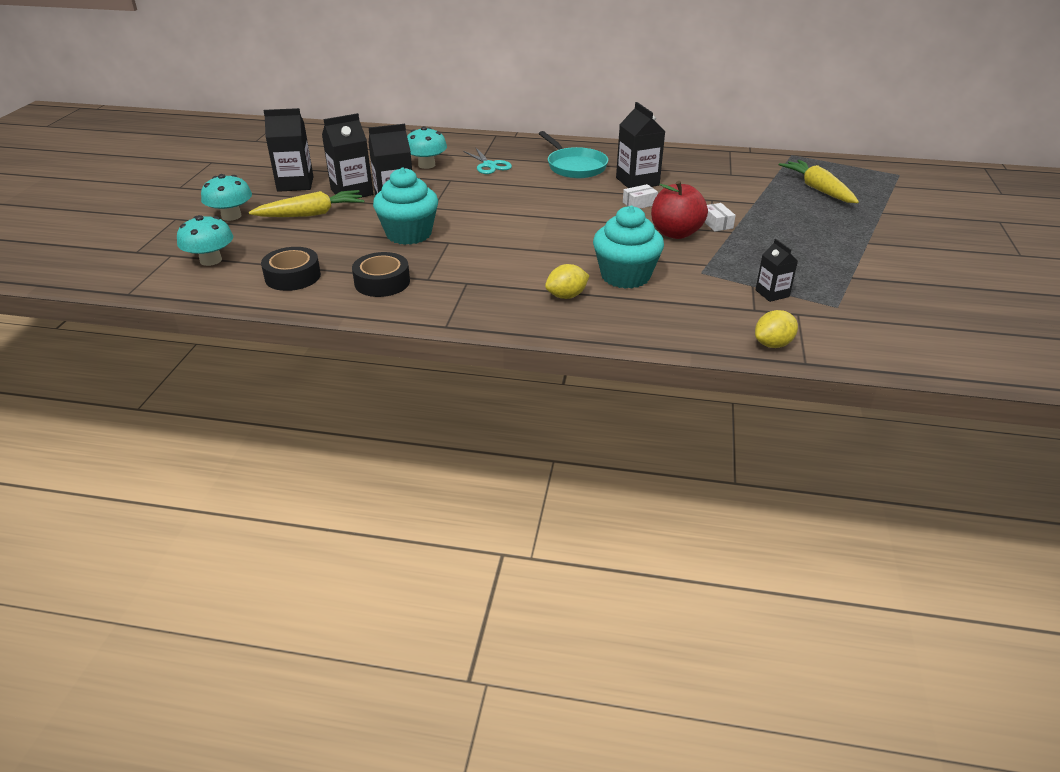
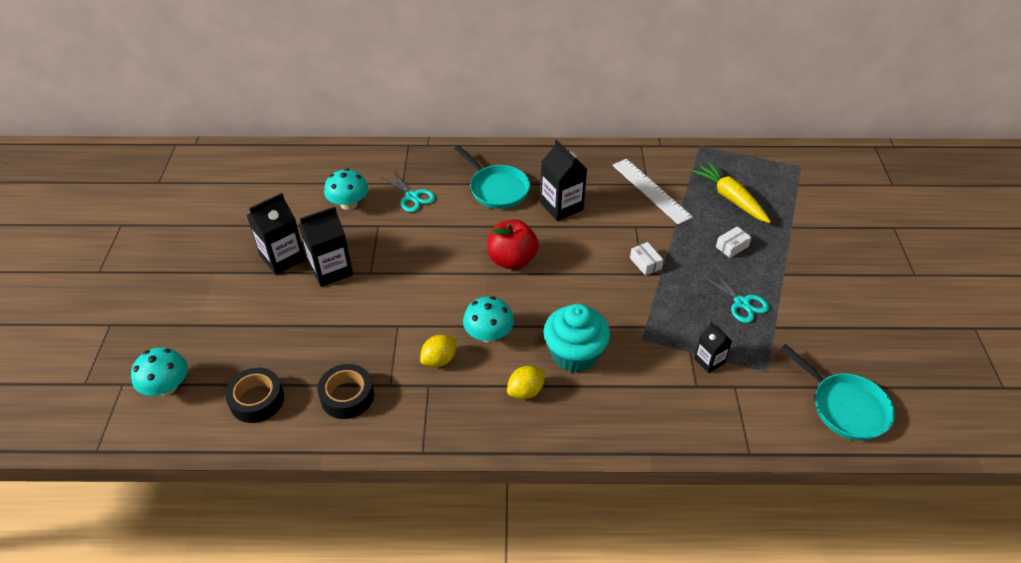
camera: 10 degrees left, 10 degrees up
(231, 216) = (168, 313): turquoise mushroom -> turquoise mushroom (488, 334)
(295, 184) = (221, 251): black carton -> none
(311, 214) = (250, 299): yellow carrot -> none
(409, 234) = (356, 318): turquoise cupcake -> none
(639, 203) = (569, 241): white box -> white box (732, 247)
(675, 233) = (610, 283): red apple -> red apple (512, 260)
(733, 178) = (651, 190): none -> white ruler
(773, 344) = (719, 432): yellow lemon -> yellow lemon (439, 360)
(817, 258) = (742, 303): none -> turquoise scissors
(924, 340) = (845, 407): none -> turquoise pan

